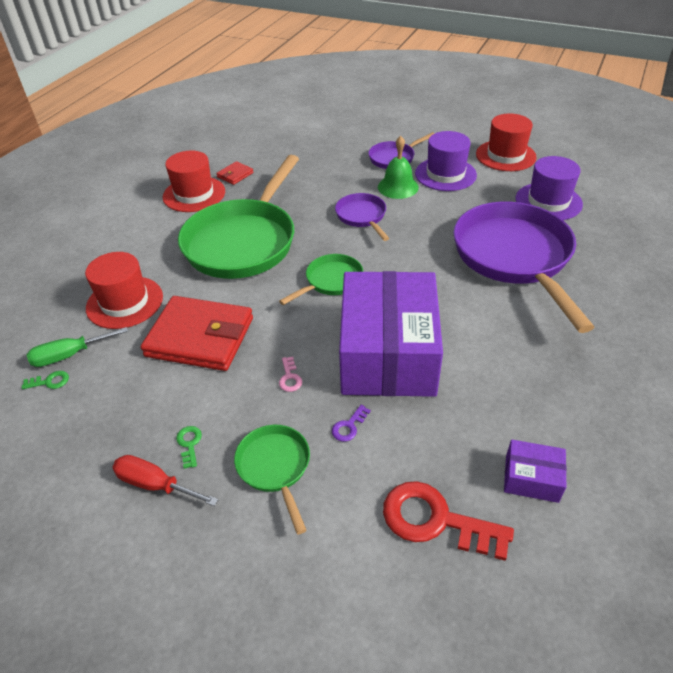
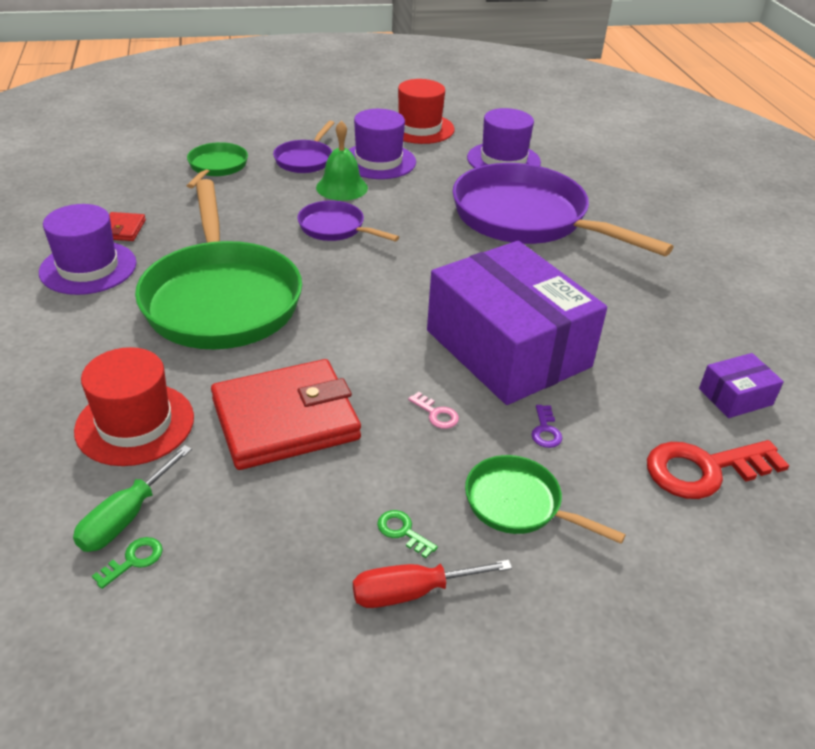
camera: 40 degrees left, 5 degrees down
(194, 194) = (88, 268): red hat -> purple hat
(331, 281) = (373, 303): green pan -> green pan (216, 167)

